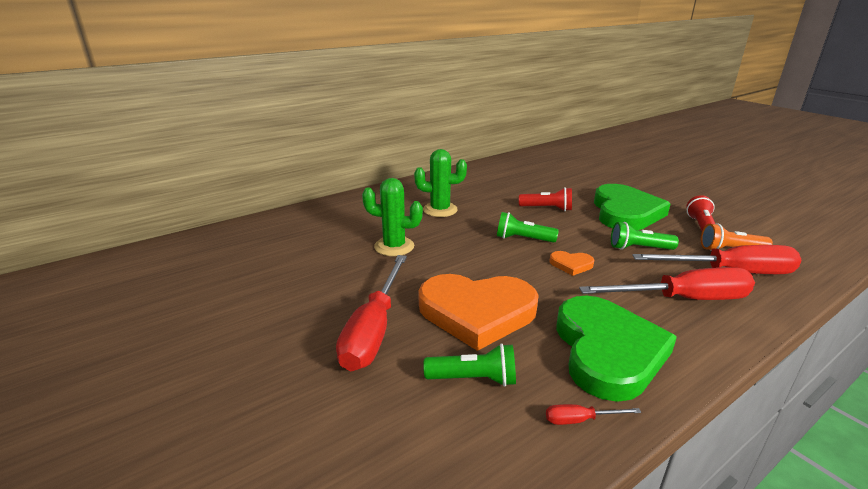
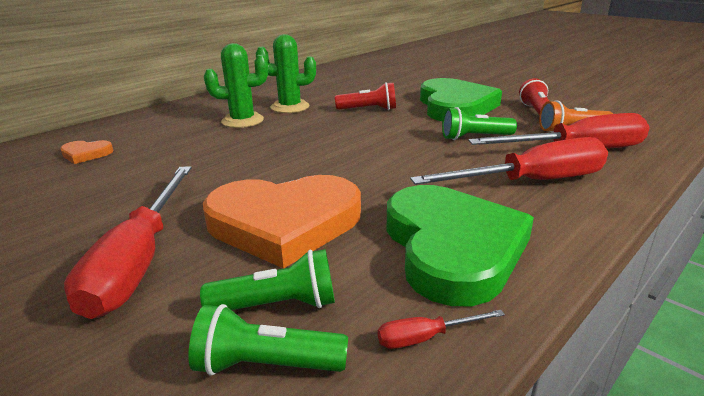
camera: 10 degrees left, 0 degrees up
(394, 246) = (180, 162): green cactus -> green cactus (290, 107)
(523, 239) = (342, 140): green flashlight -> green flashlight (266, 364)
(571, 265) = (400, 160): orange heart -> orange heart (86, 154)

